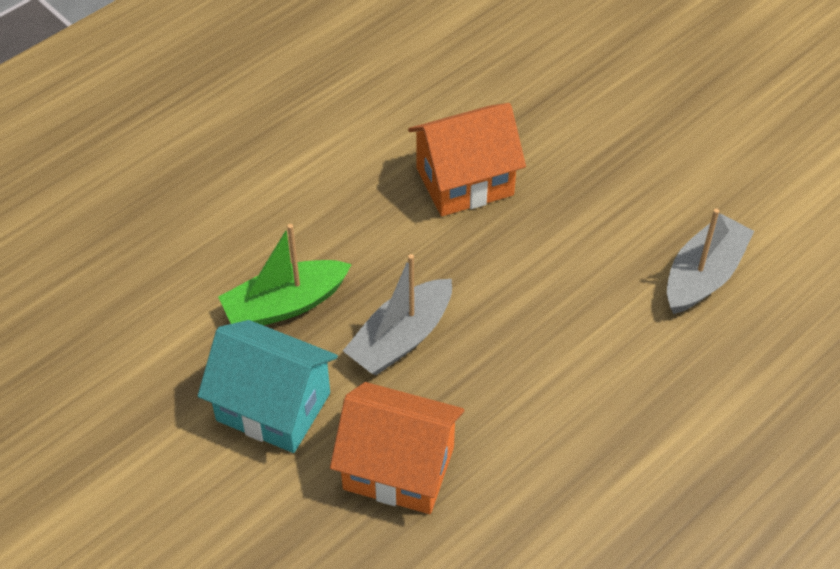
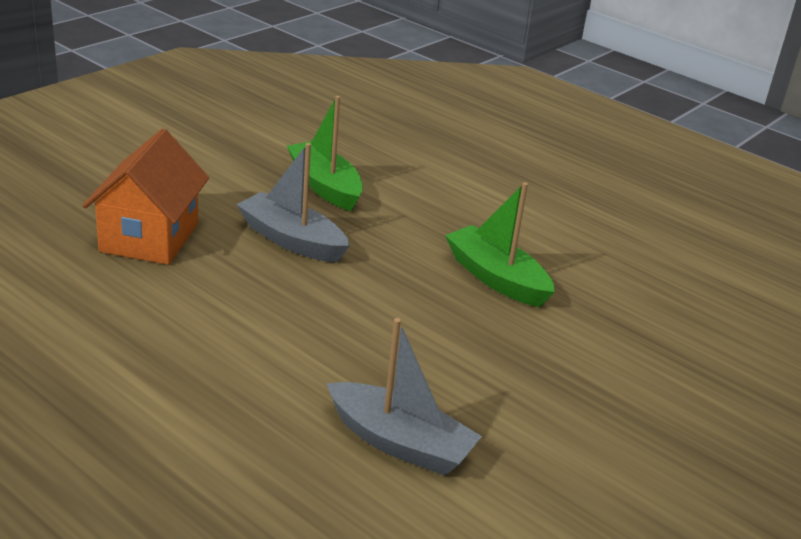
camera: 80 degrees right, 20 degrees down
(273, 406) = (218, 182): turquoise house -> none
(464, 181) = (496, 278): orange house -> green boat

